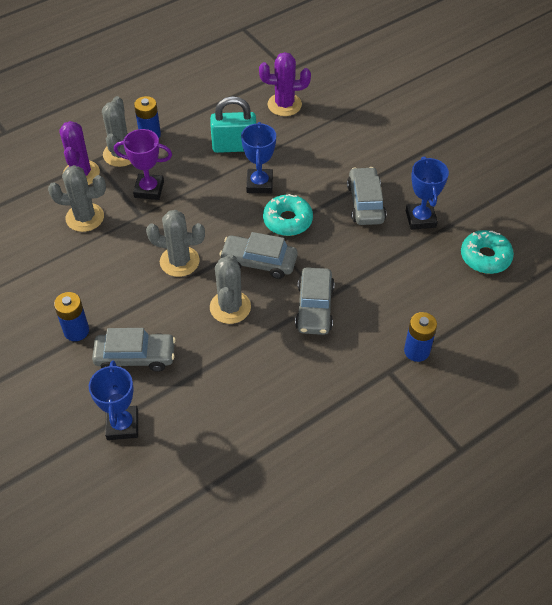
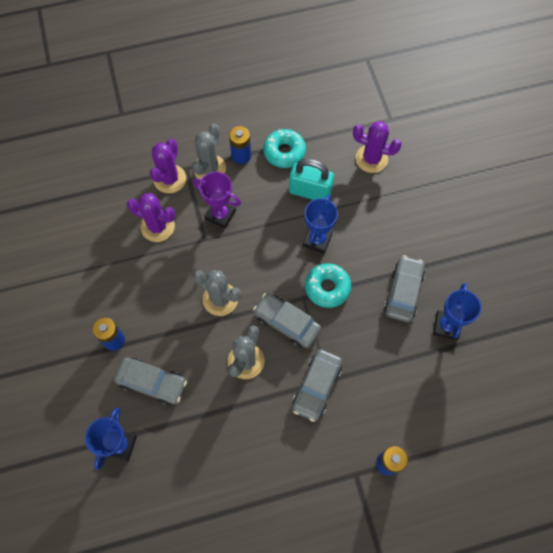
camera: 20 degrees right, 15 degrees up
(85, 217) = (157, 227): grey cactus -> purple cactus
(485, 257) = (489, 387): turquoise donut -> turquoise donut (284, 152)

